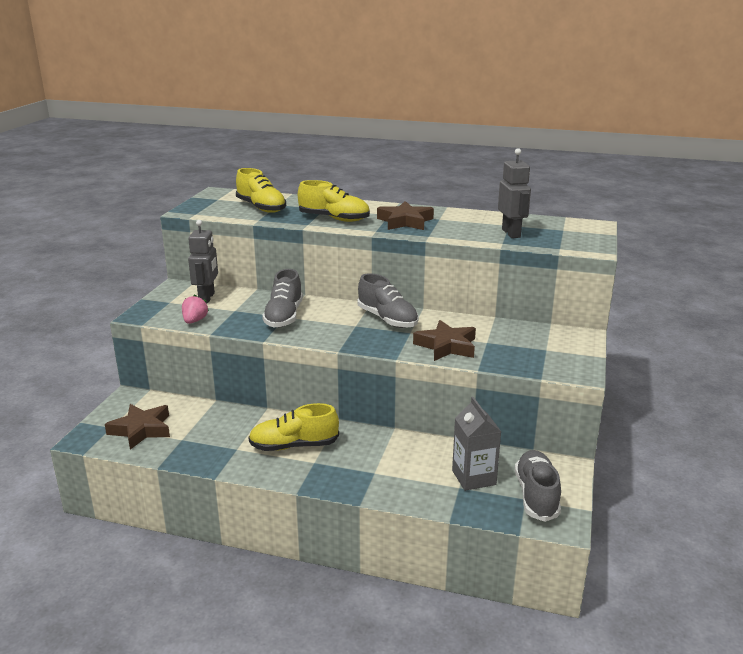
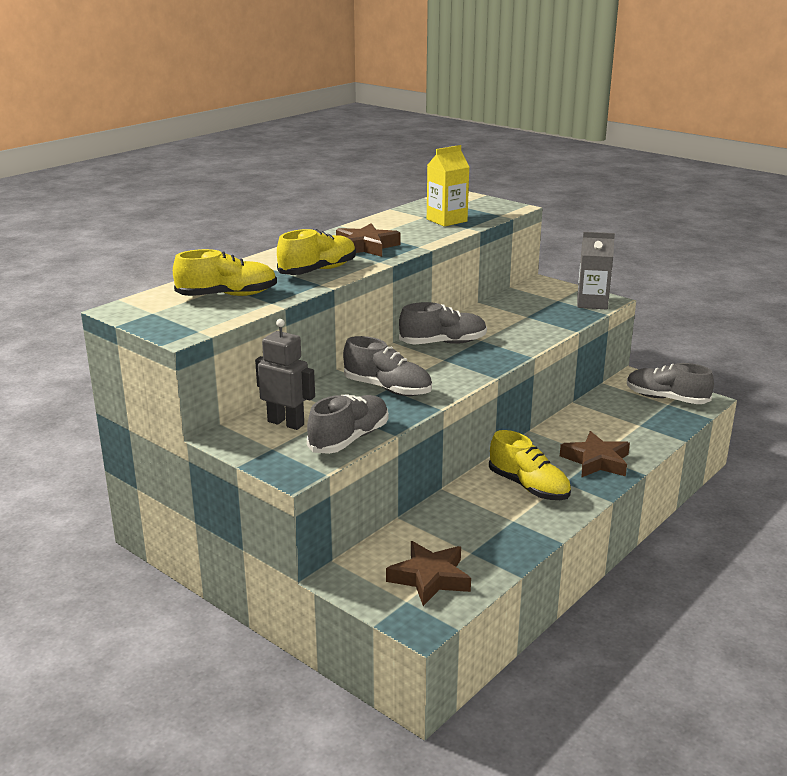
camera: 65 degrees left, 0 degrees up
(194, 321) = (349, 439): pink strawberry -> grey shoe
(294, 446) = (528, 487): yellow shoe -> yellow shoe turned 60 degrees counterclockwise
(446, 346) = (522, 332): brown star -> brown star (596, 461)
(473, 477) = (629, 415): grey carton -> grey carton (592, 303)
(511, 233) = (446, 220): grey robot -> yellow carton

